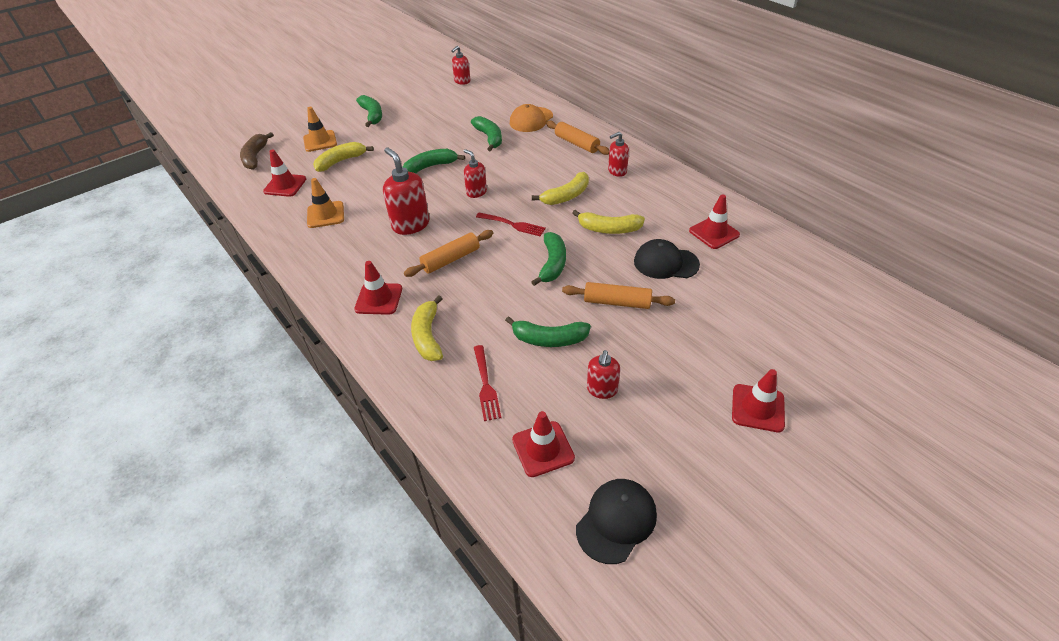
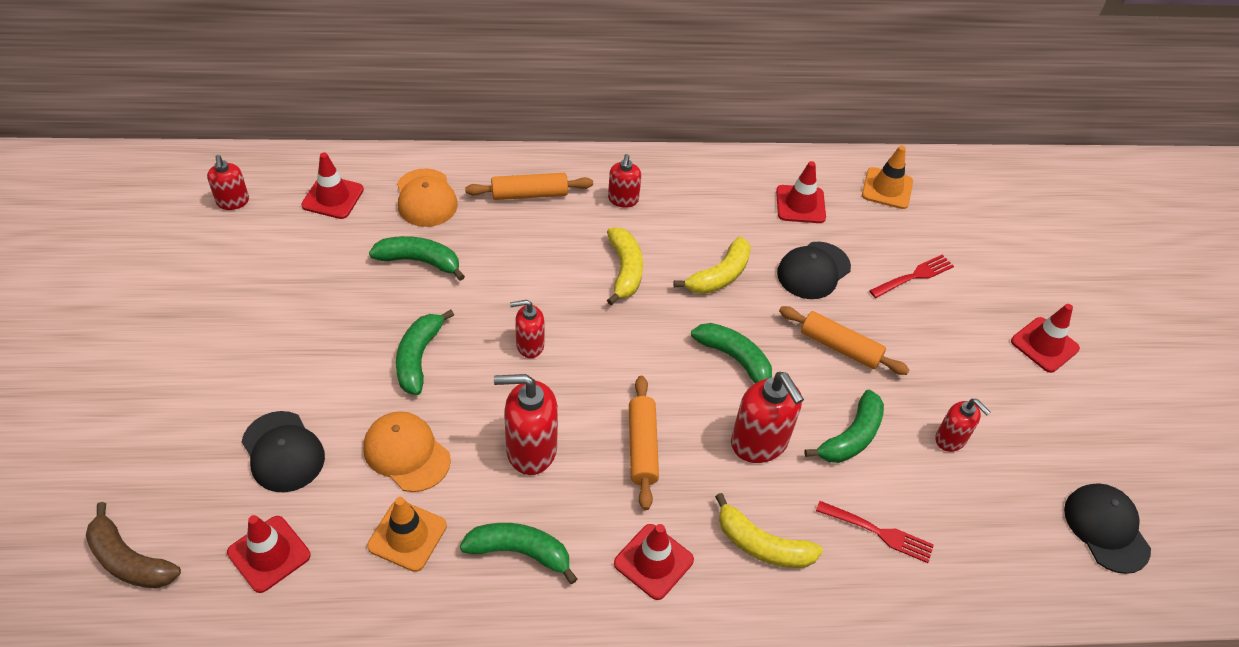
camera: 60 degrees left, 5 degrees up
(320, 141) = (189, 451): orange traffic cone -> orange traffic cone (887, 188)
(341, 161) = (283, 452): yellow banana -> black cap
(372, 115) = (194, 350): green banana -> green banana (520, 552)
(372, 191) = (406, 453): none -> orange cap
(501, 302) = (759, 443): none -> red soap dispenser
(512, 225) = (631, 351): red fork -> red fork (913, 276)
(543, 449) = (994, 534): red traffic cone -> red traffic cone (333, 197)
(617, 302) = (840, 347): orange rolling pin -> orange rolling pin turned 75 degrees clockwise

